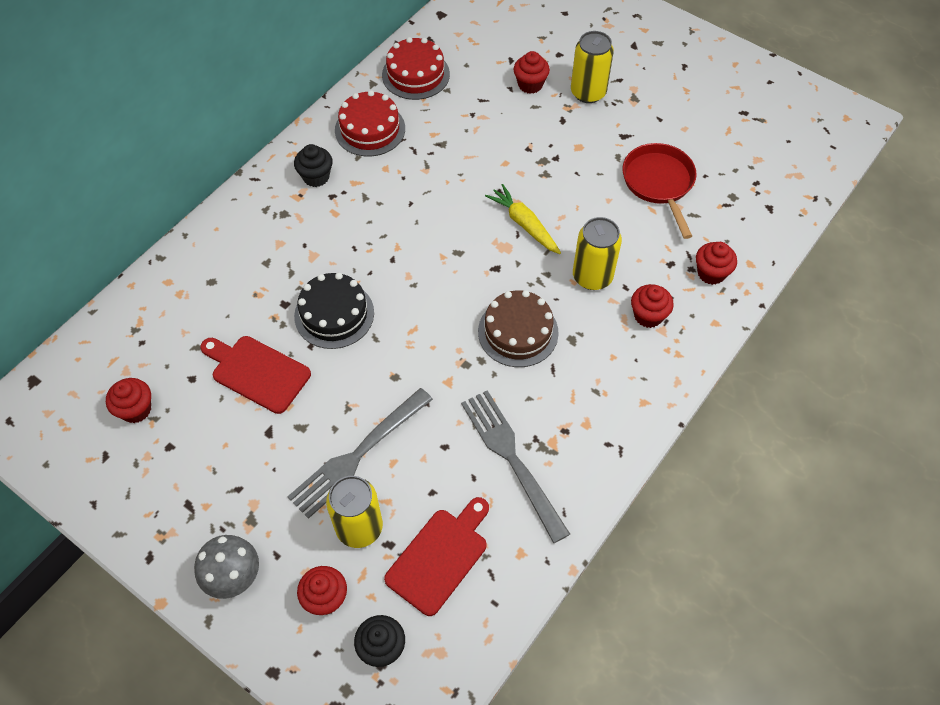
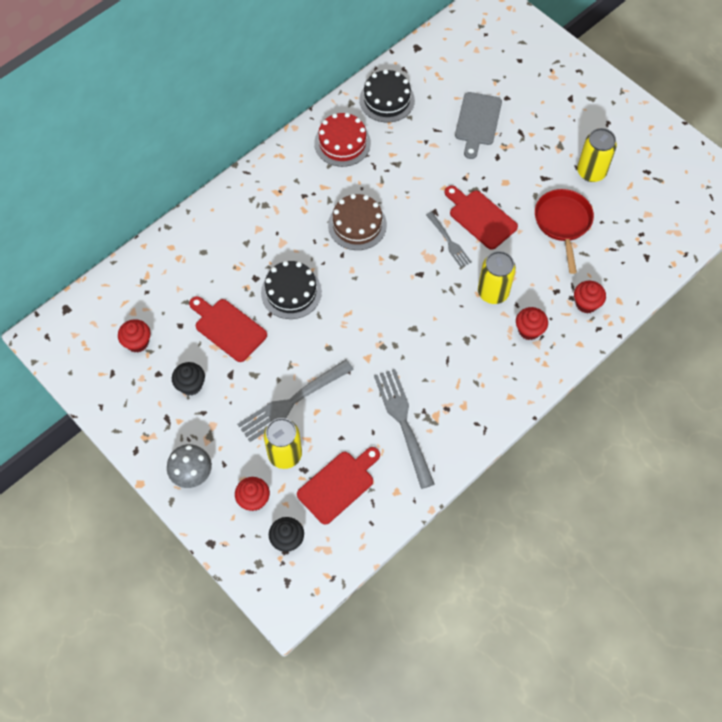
camera: 10 degrees right, 5 degrees up
(316, 177) = (294, 178): black cupcake -> black cupcake (191, 385)
(415, 74) = (387, 100): red cake -> black cake
(518, 332) = (427, 327): brown cake -> brown cake (357, 225)
(524, 224) = (449, 241): yellow carrot -> grey fork
(530, 85) = (477, 122): red cupcake -> grey cutting board
(557, 191) = (480, 217): none -> red cutting board
(588, 92) = (523, 136): yellow can -> yellow can (591, 172)

